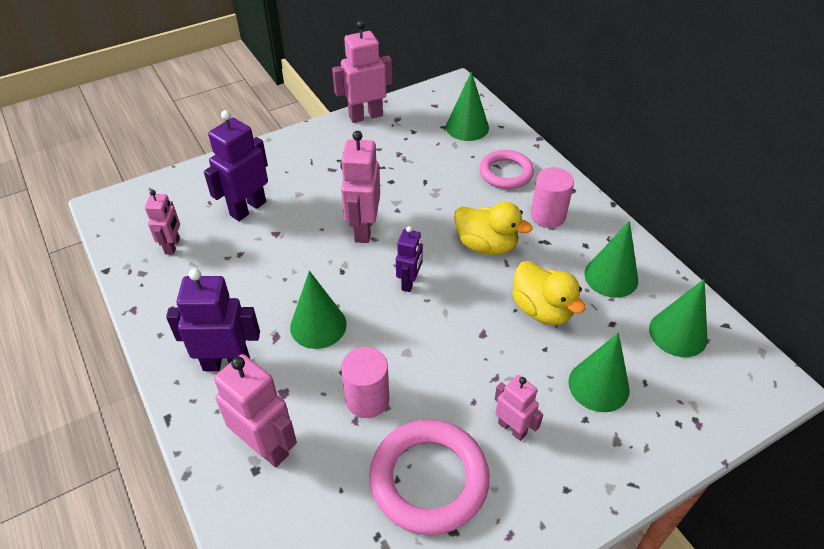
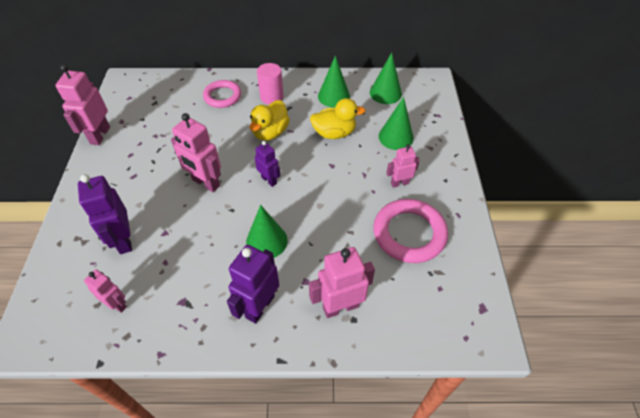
camera: 60 degrees left, 5 degrees up
(367, 399) = (340, 239): pink cylinder -> none
(467, 127) = (166, 93): green cone -> none
(486, 245) = (270, 132): yellow duck -> yellow duck turned 150 degrees clockwise

